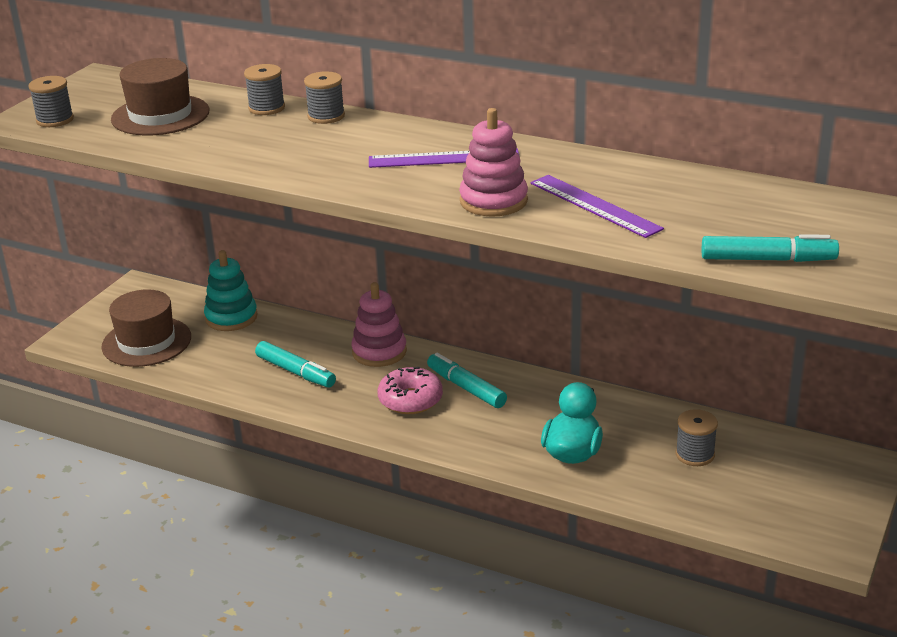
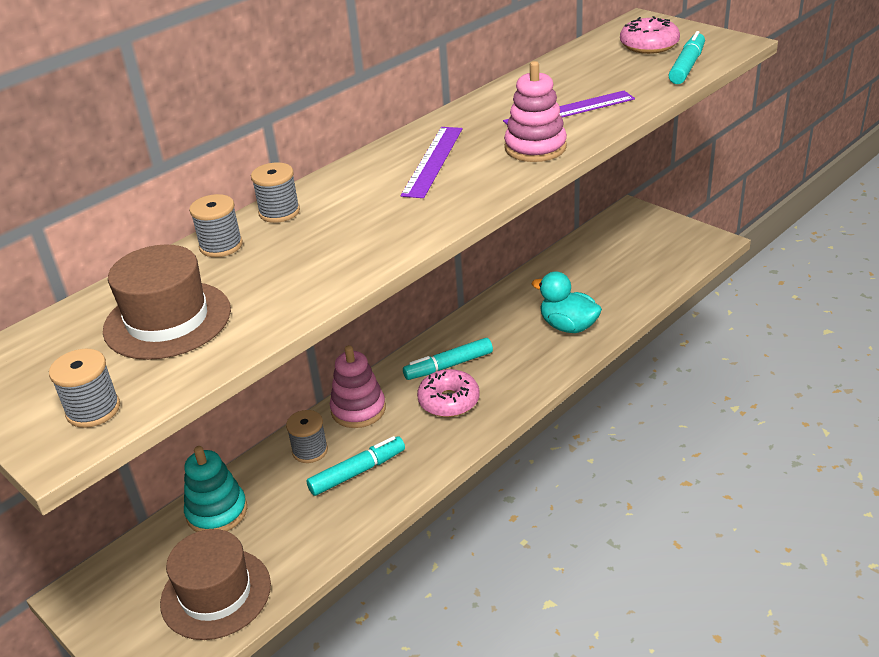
camera: 70 degrees left, 5 degrees up
(695, 454) = (594, 272): grey spool -> grey spool (310, 450)
(819, 228) = (649, 45): none -> pink donut

